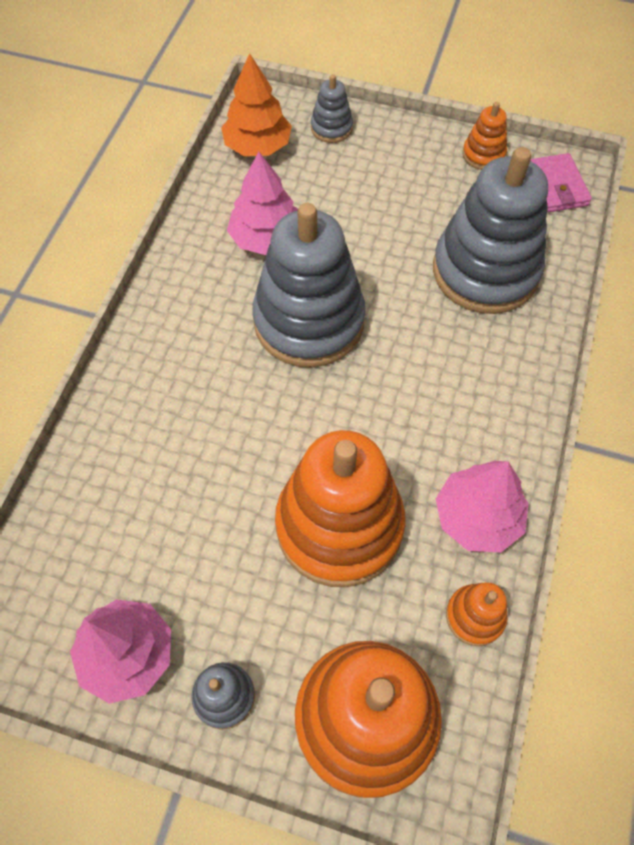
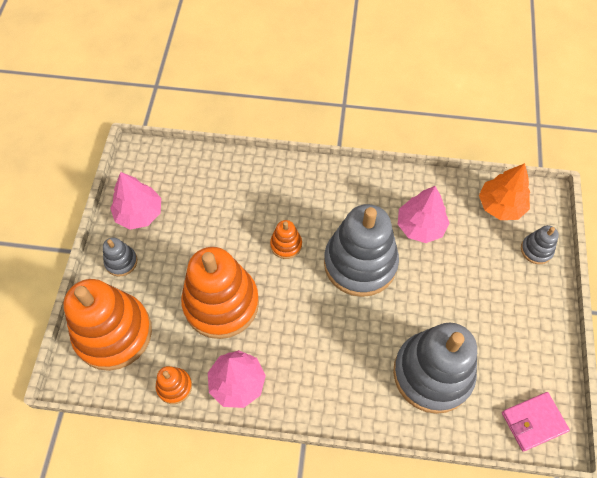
camera: 80 degrees right, 0 degrees up
(483, 155) = (549, 363): orange stacking toy -> orange stacking toy (286, 245)

